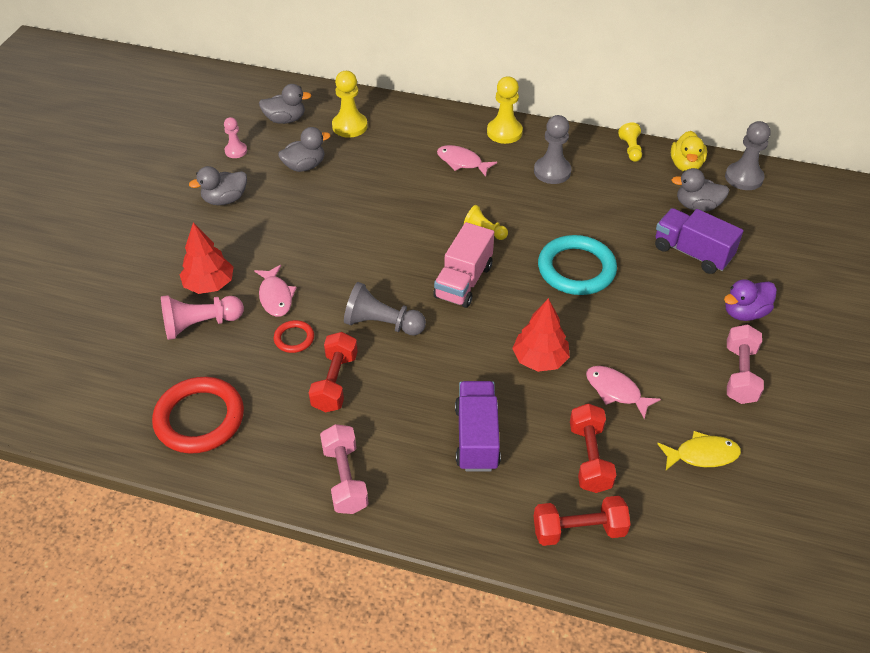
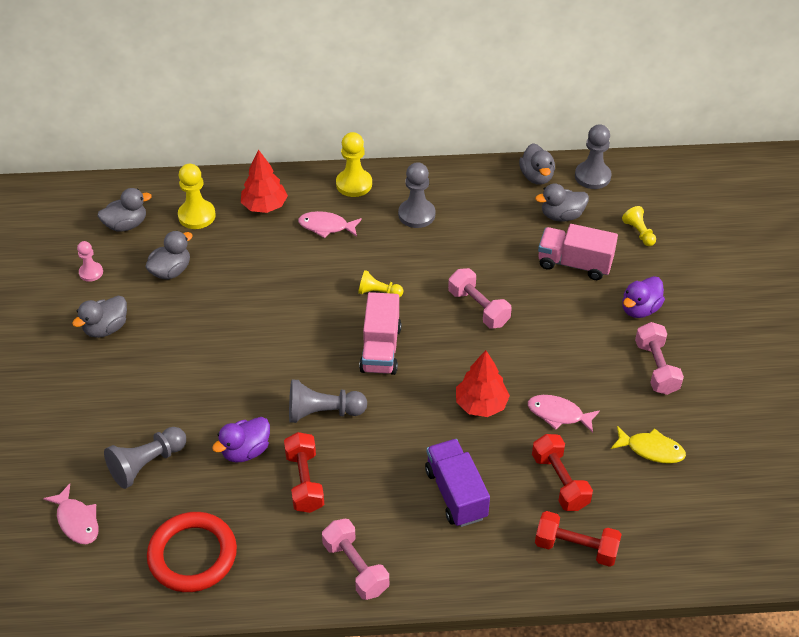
camera: 20 degrees left, 0 degrees up
(200, 324) = (147, 464): pink pawn -> grey pawn
(209, 285) = (135, 421): red tree -> red tree (264, 206)
(276, 296) = (208, 415): pink fish -> pink fish (77, 521)
(294, 338) = (246, 451): red ring -> purple duck
(576, 269) = (478, 308): turquoise ring -> pink dumbbell
(579, 530) = (576, 548): red dumbbell -> red dumbbell turned 45 degrees clockwise
(630, 149) = (480, 173): yellow pawn -> yellow pawn (639, 232)
(685, 165) = (536, 177): yellow duck -> grey duck
(692, 253) = (574, 264): purple truck -> pink truck
(702, 455) = (651, 449): yellow fish -> yellow fish turned 45 degrees clockwise

